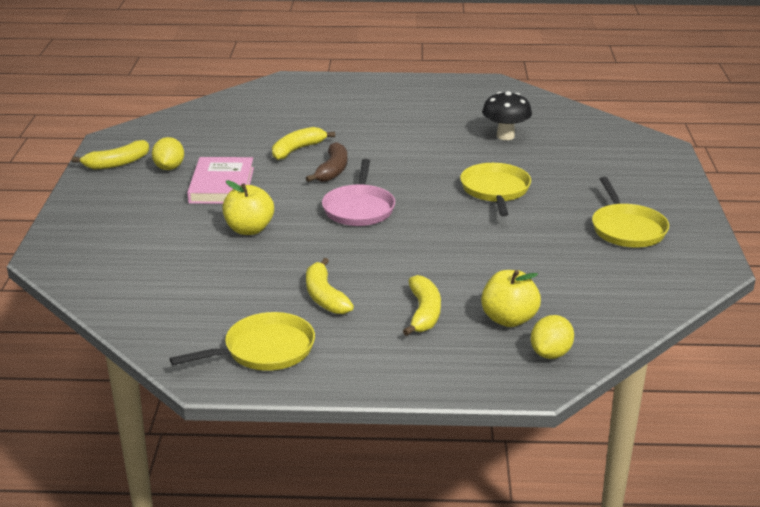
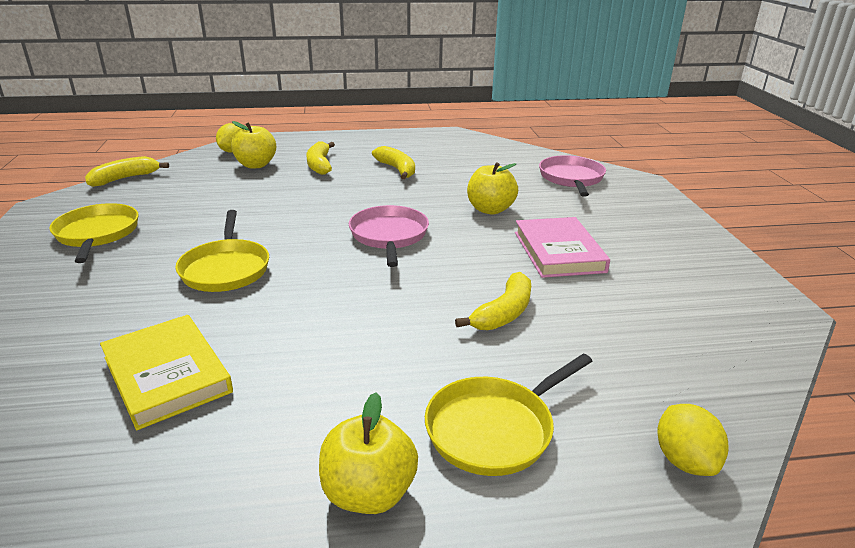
camera: 170 degrees right, 0 degrees up
(117, 163) = (716, 271): yellow banana -> yellow banana (125, 178)
(122, 265) = (571, 178): none -> pink pan
(169, 168) = (645, 270): yellow lemon -> yellow lemon (684, 460)
(264, 350) = (425, 144): yellow pan -> yellow pan (494, 428)
(332, 170) = (437, 282): brown banana -> none
(398, 97) = (369, 493): none -> yellow apple
(505, 136) = (167, 374): black mushroom -> yellow book

